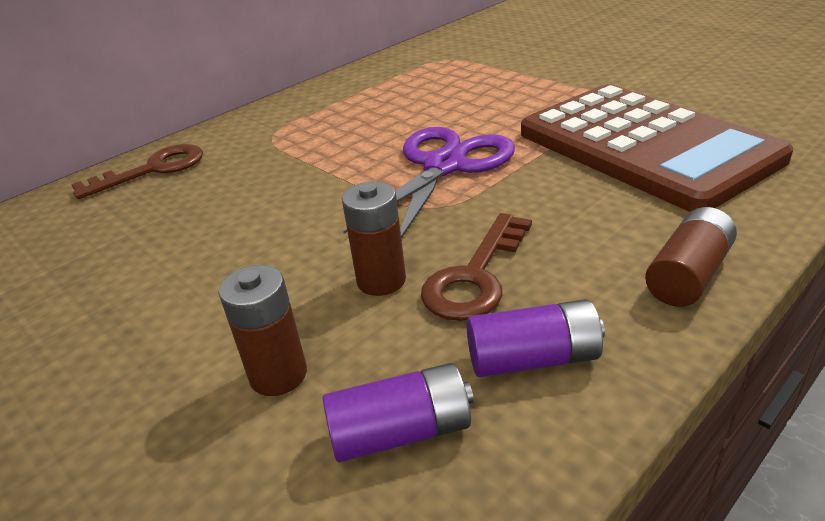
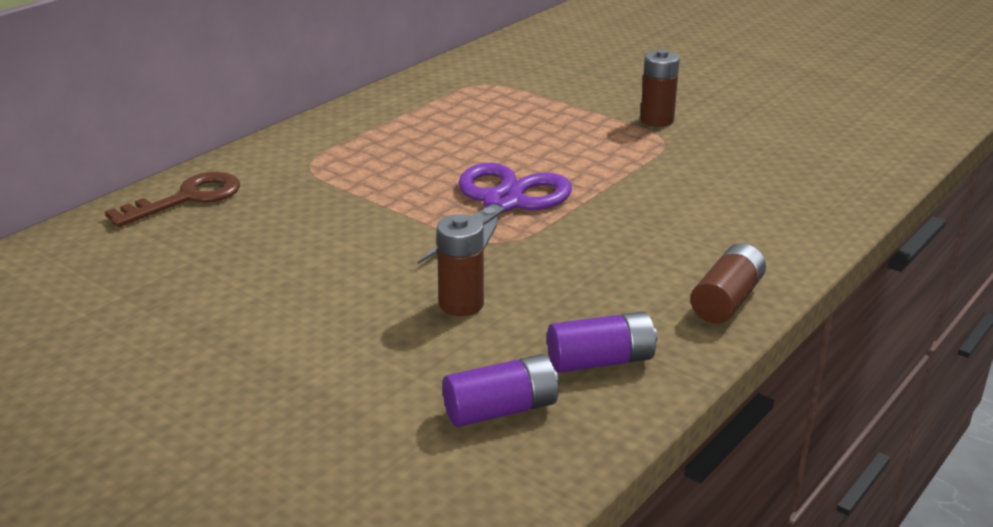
camera: 10 degrees left, 5 degrees down
(278, 375) = (388, 375): brown battery -> brown battery (657, 120)
(475, 276) = (546, 301): brown key -> none
(645, 146) = (697, 189): brown calculator -> none

